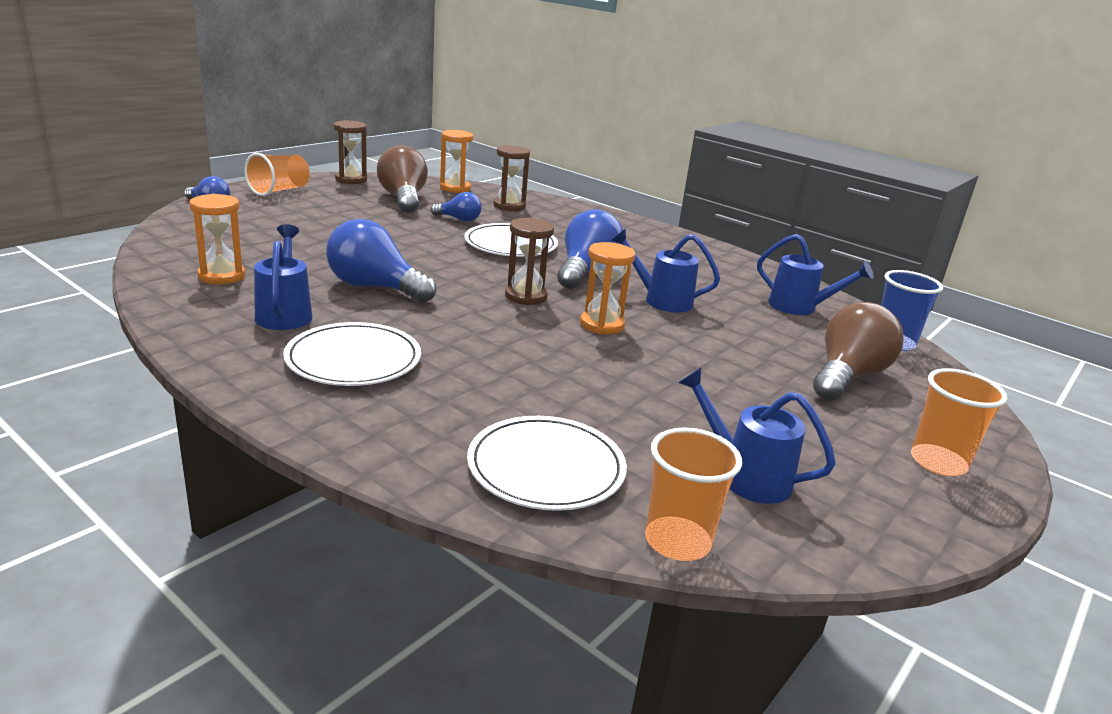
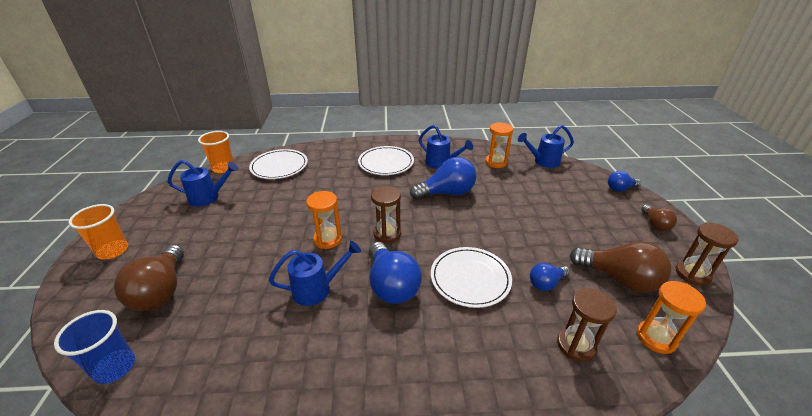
camera: 140 degrees right, 10 degrees up
(279, 190) = (655, 224): orange cup -> brown light bulb
(799, 308) = (208, 367): blue watering can -> blue watering can (543, 161)

